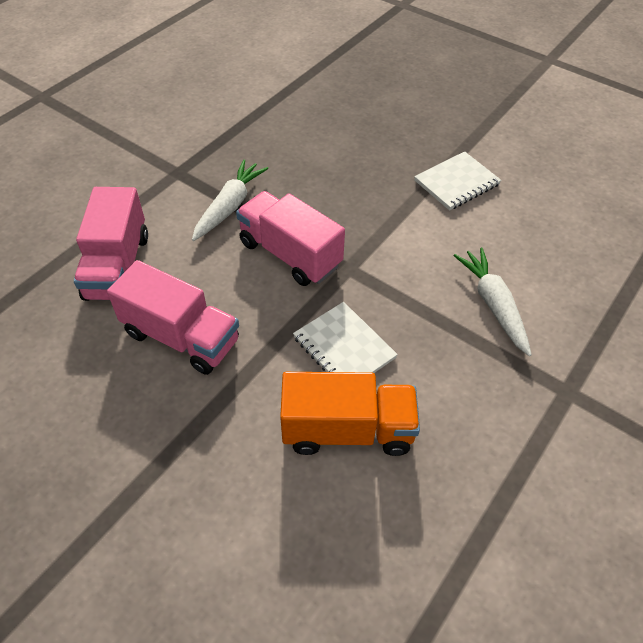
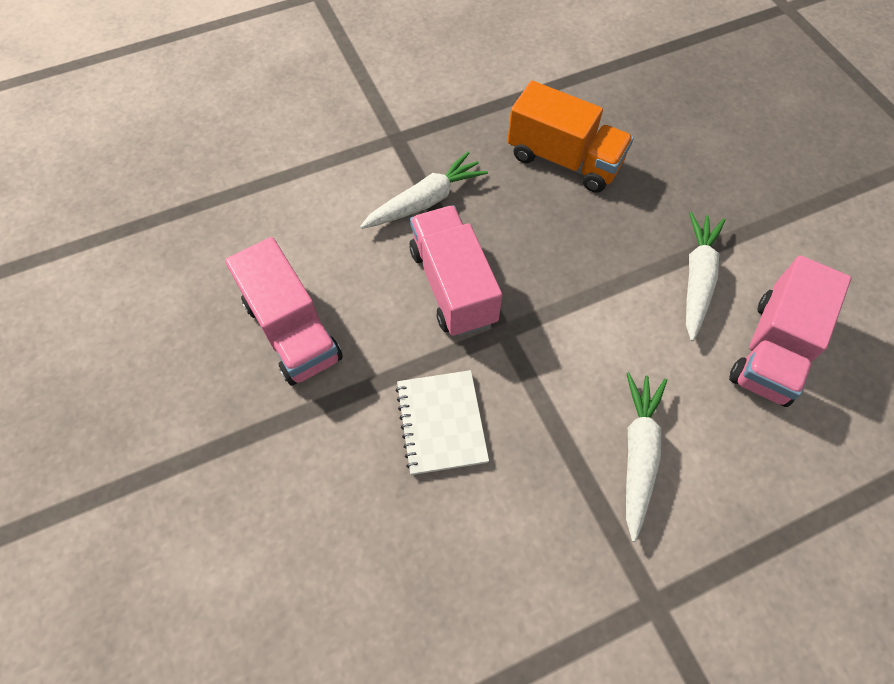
camera: 30 degrees right, 10 degrees up
(117, 266) = (279, 224): pink truck -> pink truck (772, 350)
(347, 430) = (388, 517): orange truck -> orange truck (564, 160)
(456, 183) = (697, 278): white notebook -> white carrot

